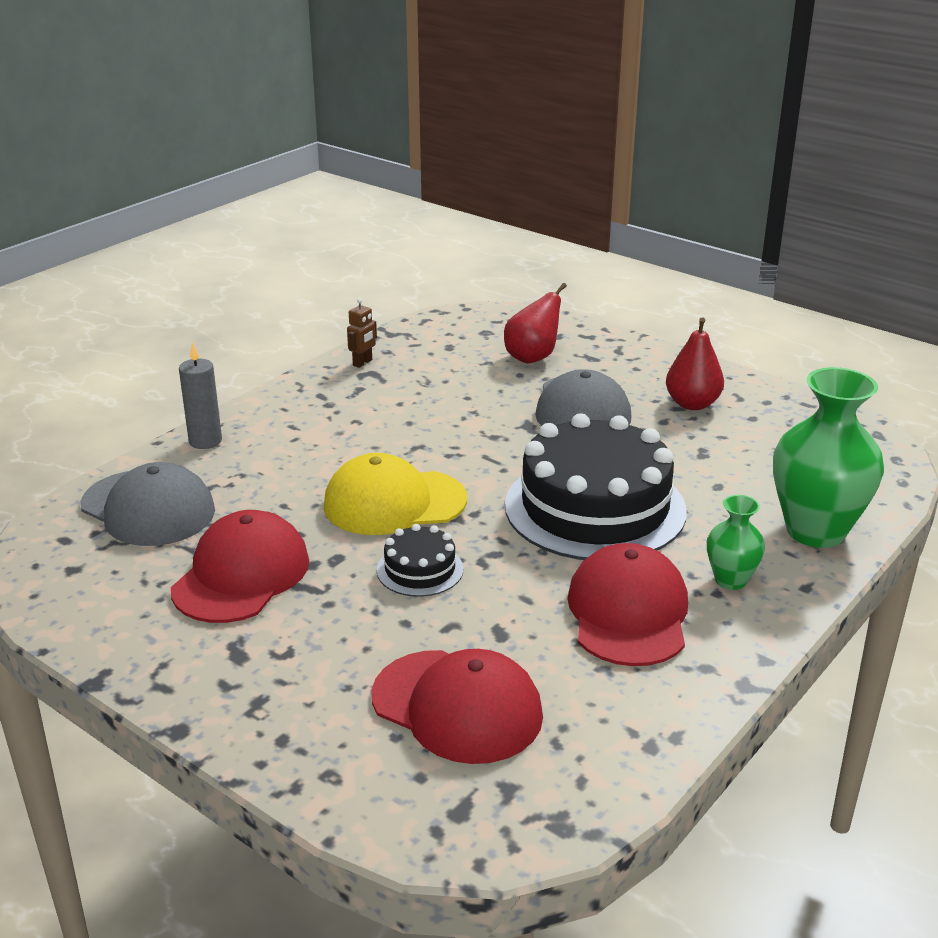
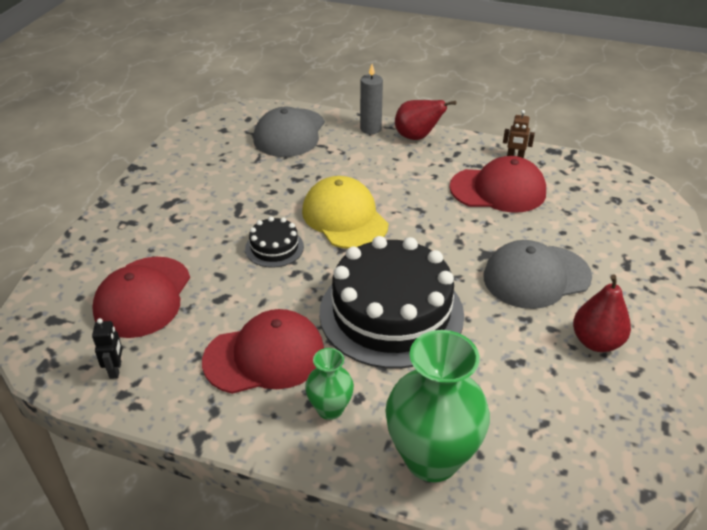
camera: 70 degrees right, 10 degrees up
(241, 575) = (240, 183): red cap -> red cap (498, 190)
(532, 357) = (596, 232): red pear -> red pear (417, 137)
(601, 749) = (116, 370): none -> black robot

